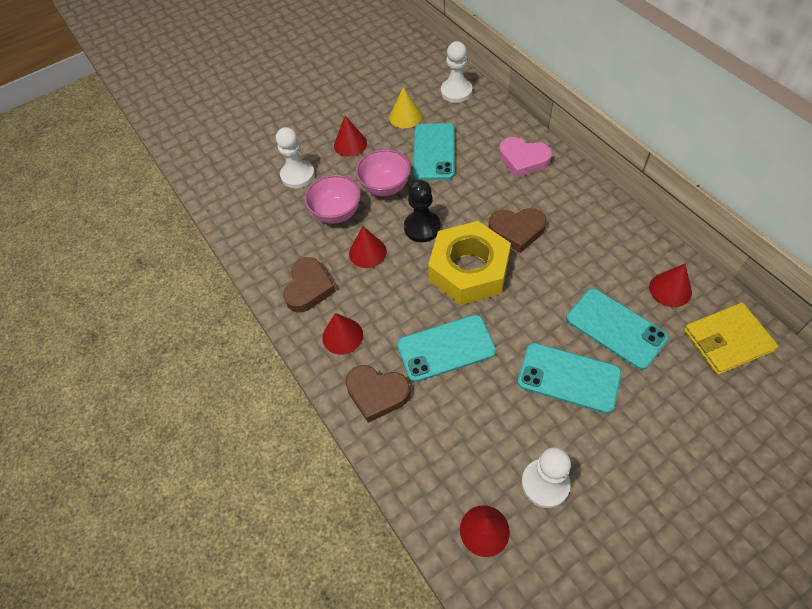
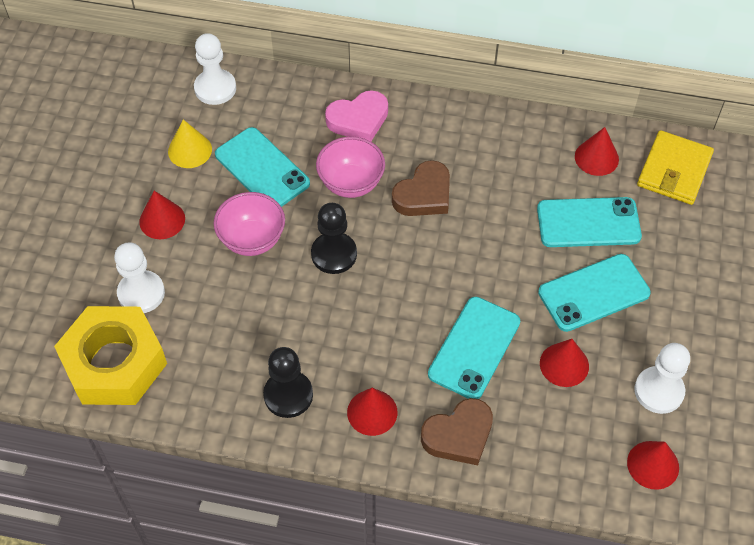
camera: 50 degrees left, 0 degrees up
(309, 288) = (288, 395): brown heart -> black pawn
(336, 213) = (231, 302): pink bowl -> pink bowl (351, 183)
(367, 252) = (307, 317): red cone -> red cone (564, 364)
(469, 270) = (420, 263): yellow nut -> yellow nut (114, 363)

